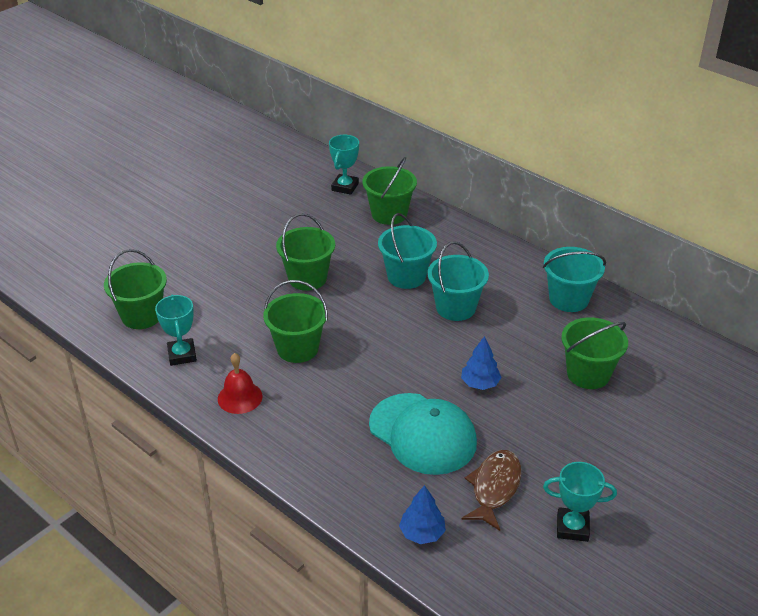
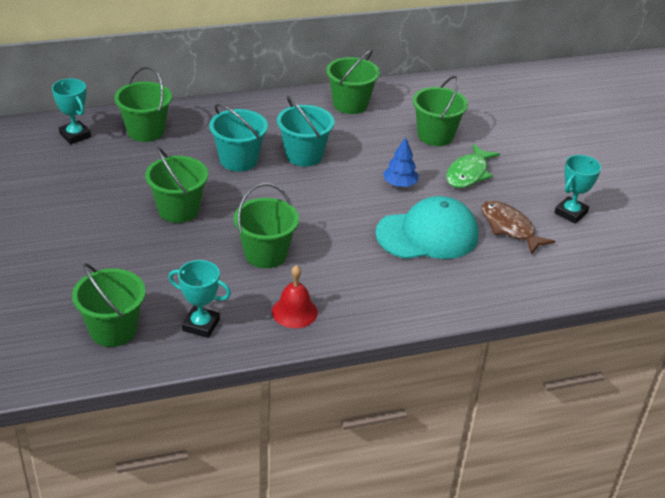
camera: 60 degrees left, 0 degrees up
(422, 533) = (526, 280): blue tree -> none
(552, 422) = (468, 173): none -> green fish
(568, 299) = (350, 104): turquoise bucket -> green bucket

